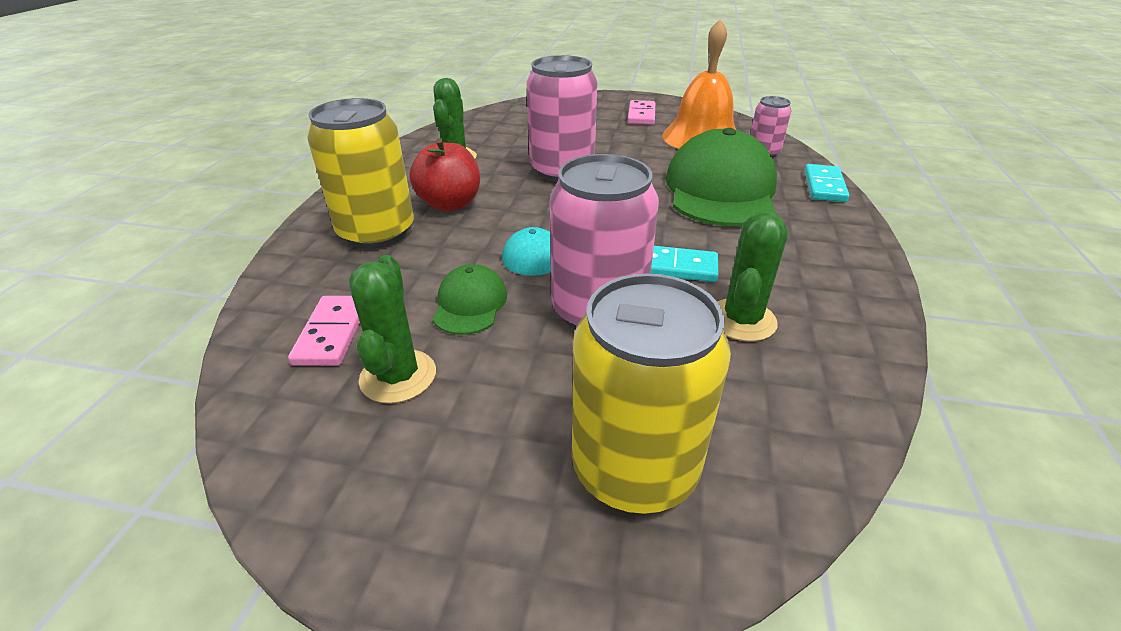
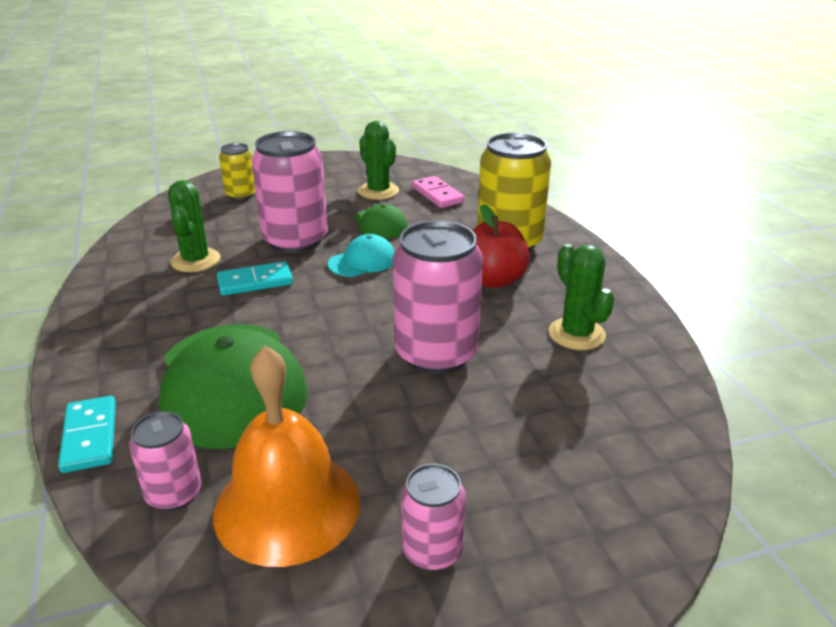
camera: 150 degrees right, 5 degrees down
(634, 468) = (241, 195): yellow can -> yellow can, size x0.54
(641, 115) = (432, 551): pink domino -> pink can

